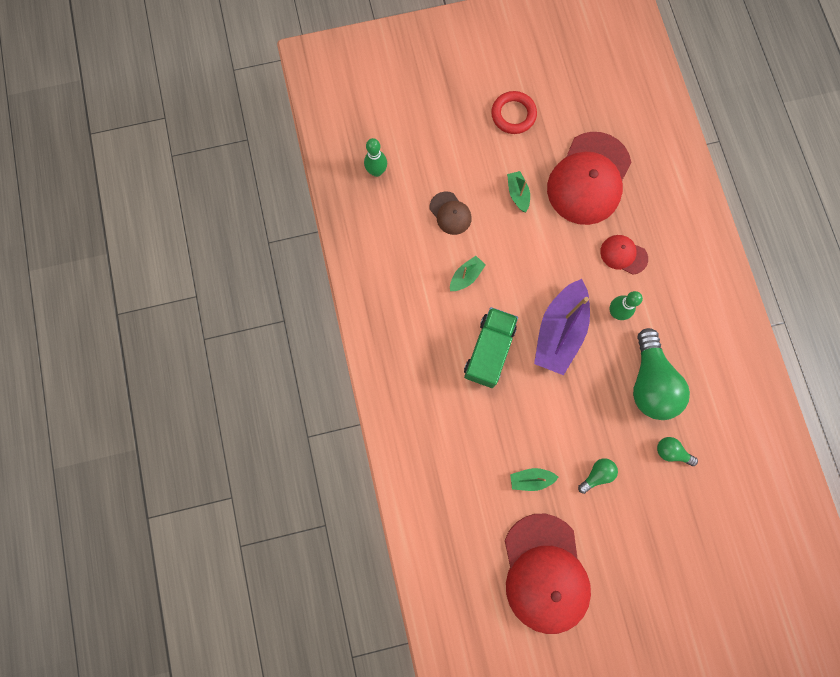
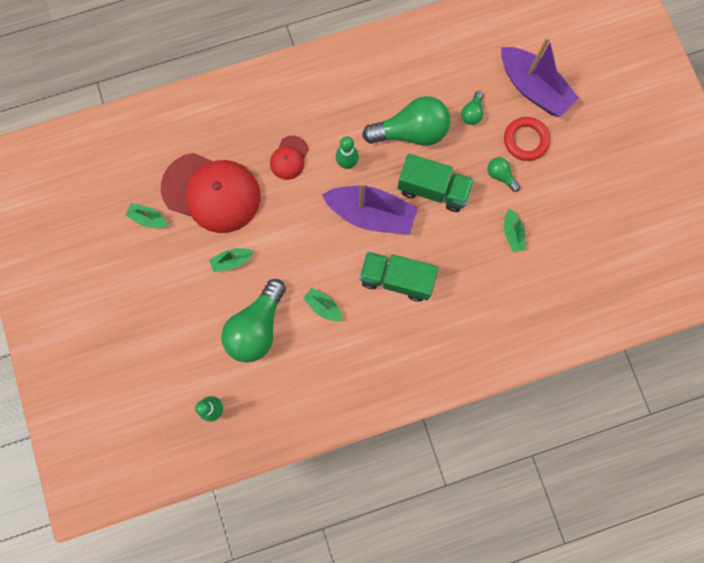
camera: 95 degrees left, 0 degrees up
(450, 213) = (257, 327): brown cap -> green light bulb
(513, 115) = (143, 270): red ring -> red ring (525, 140)
(545, 573) = (592, 217): red cap -> none
(564, 120) = (148, 219): none -> green boat
(584, 399) = (433, 189): none -> green truck
(700, 526) = (533, 88): none -> purple boat

